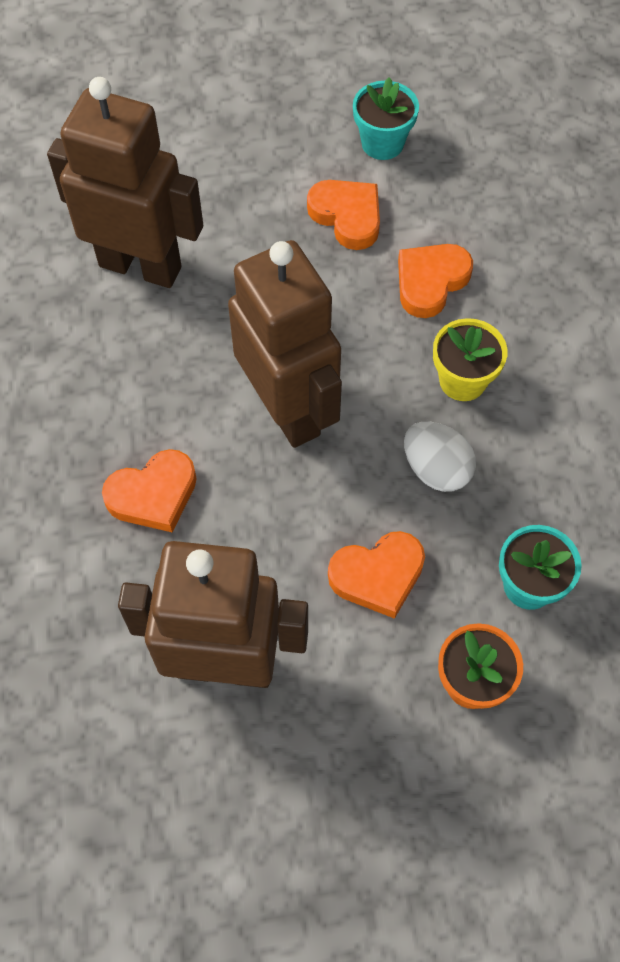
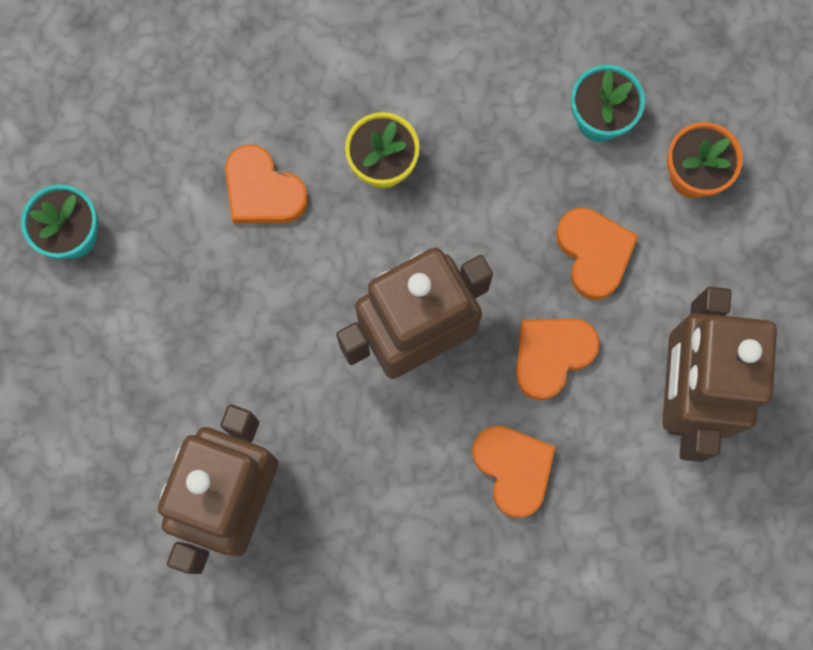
camera: 90 degrees left, 15 degrees up
(347, 216) = (174, 276): orange heart -> orange heart (551, 355)
(436, 469) = (482, 195): white egg -> none

